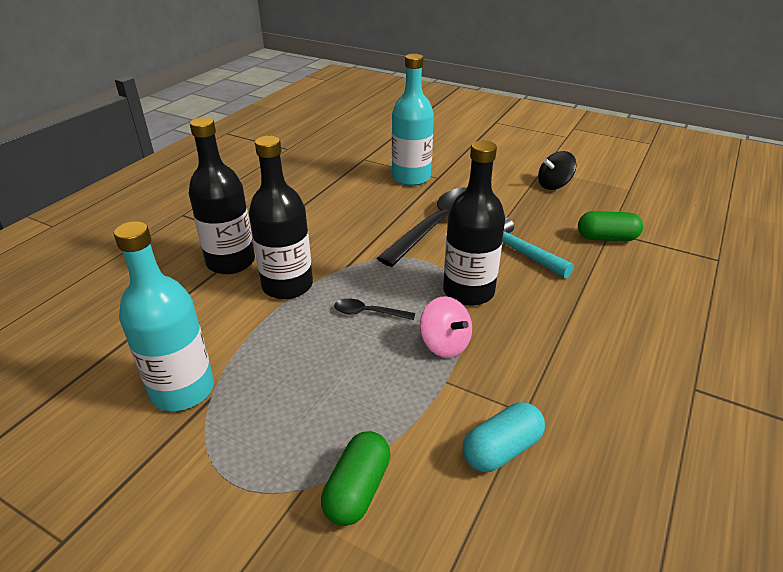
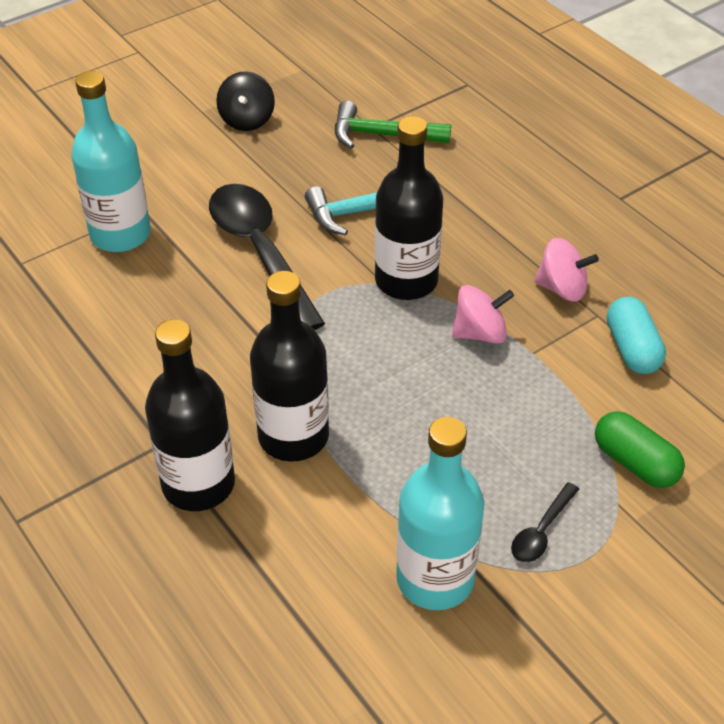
camera: 65 degrees left, 10 degrees up
(368, 313) = (393, 376): black spoon -> black spoon (541, 531)
(537, 379) = (562, 288): none -> pink spinning top
(606, 238) = (382, 135): green capsule -> green hammer

